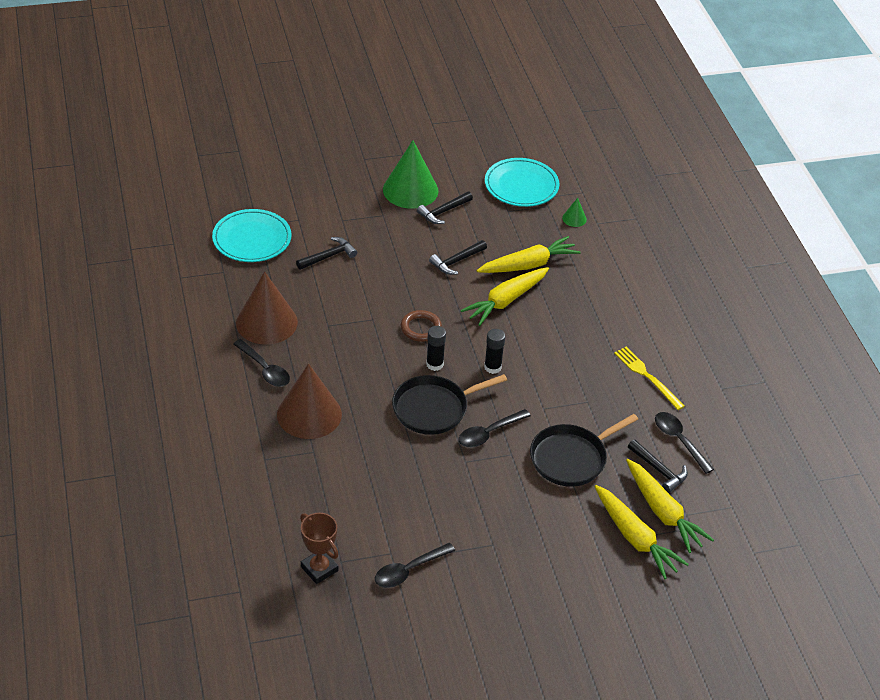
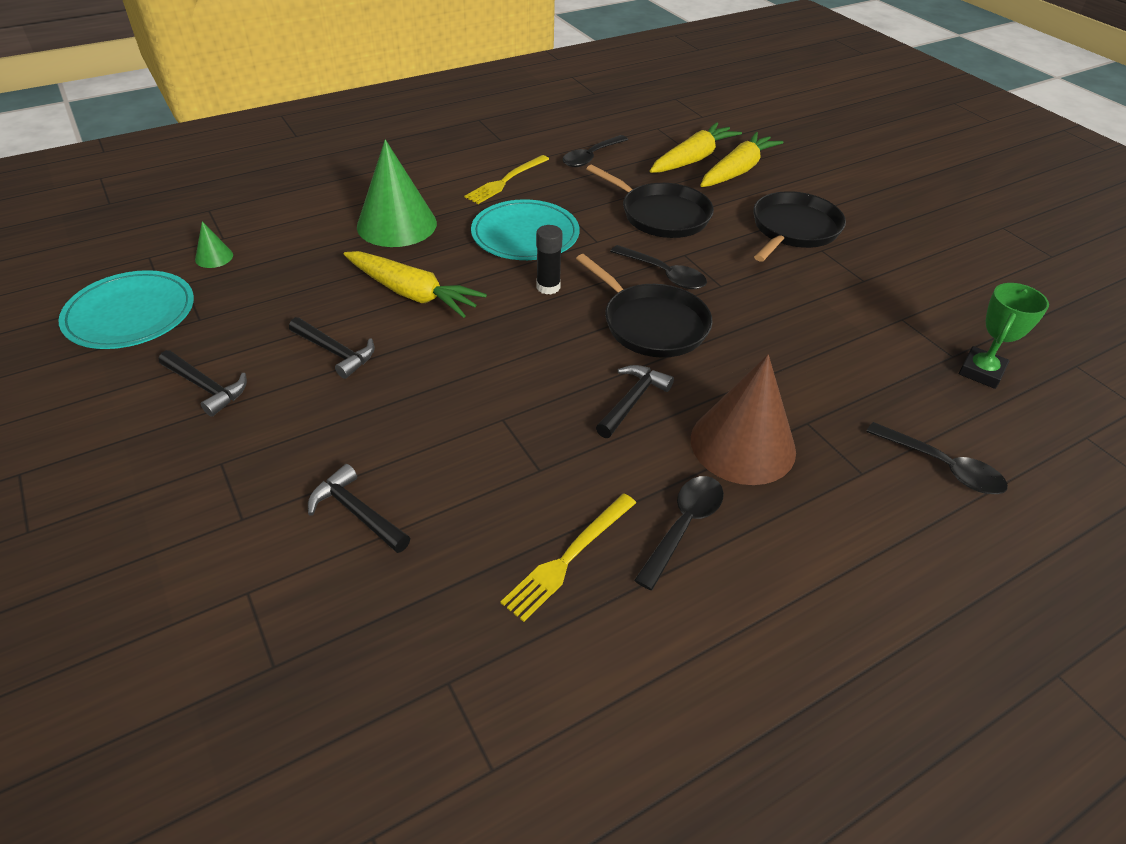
camera: 105 degrees left, 0 degrees up
(252, 239) = (325, 661): turquoise plate -> turquoise plate (525, 235)
(266, 322) = (568, 558): brown cone -> yellow fork
(319, 569) = (981, 372): brown trophy -> green trophy
(409, 570) = (912, 301): black spoon -> black spoon (942, 467)
(410, 190) = (141, 440): green cone -> green cone (397, 224)
(421, 328) = (502, 363): brown ring -> none
(434, 364) = (569, 337): black glue stick -> none
(527, 538) = (793, 229): none -> black pan
(528, 265) = (328, 284): yellow carrot -> none
(659, 470) = (640, 164): black hammer -> black hammer (632, 401)

